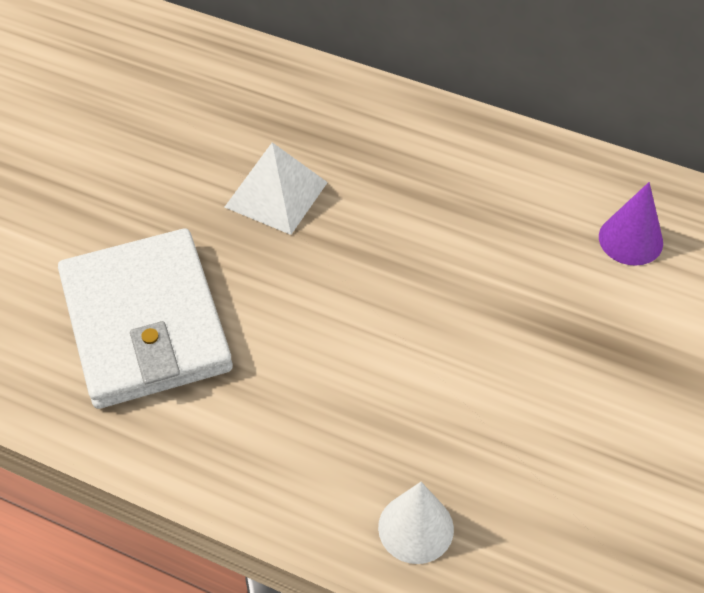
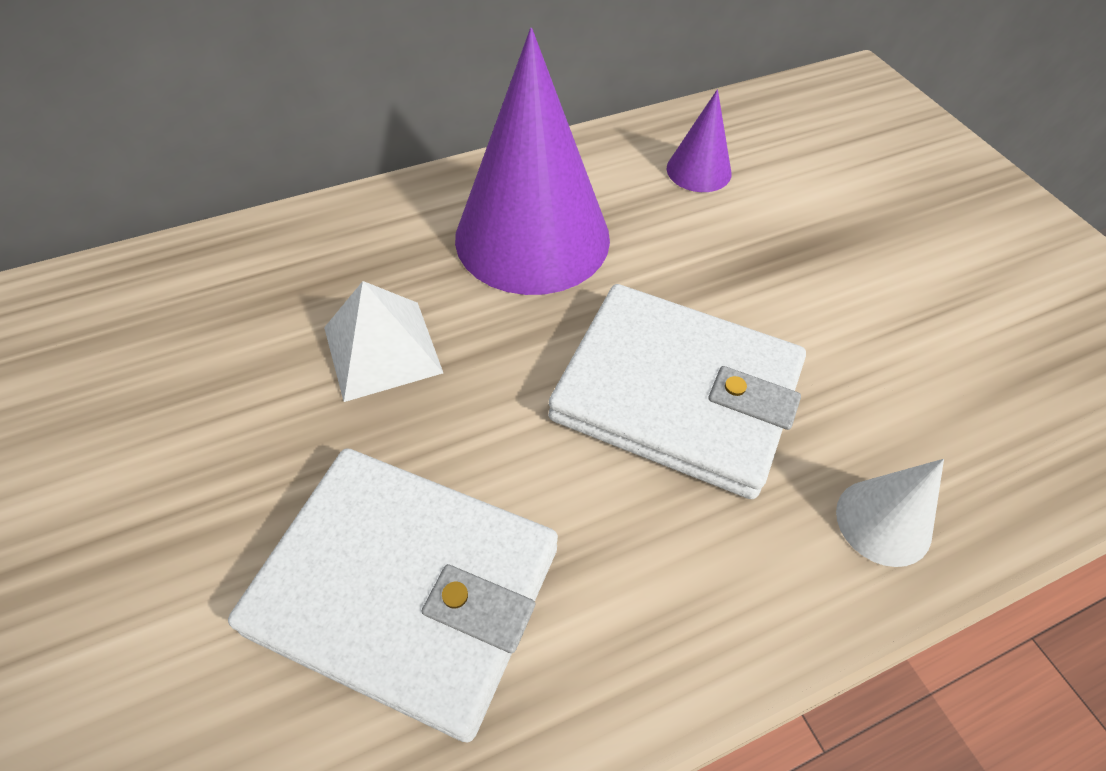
camera: 50 degrees left, 0 degrees up
(400, 359) = (676, 394): none -> white wallet
(447, 195) = (532, 237): none -> purple cone

